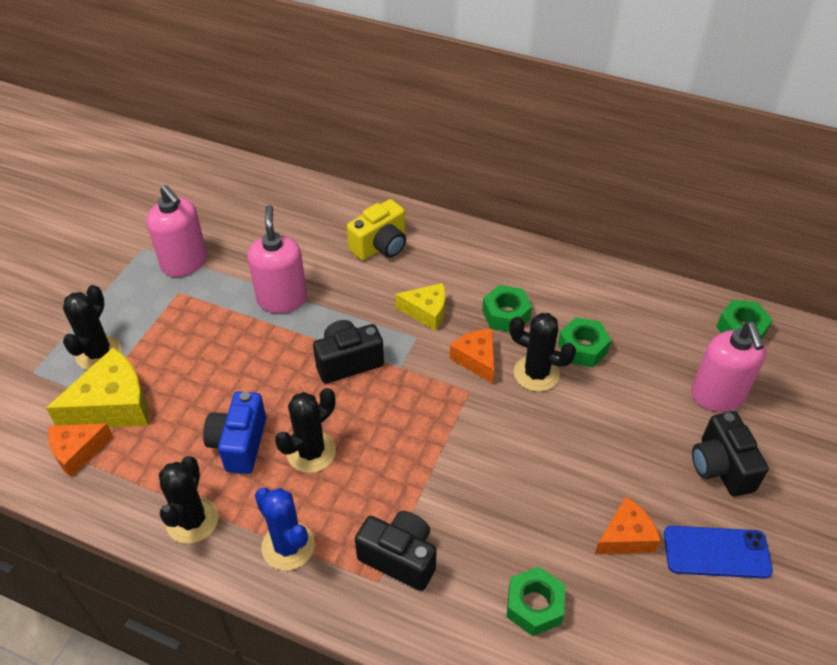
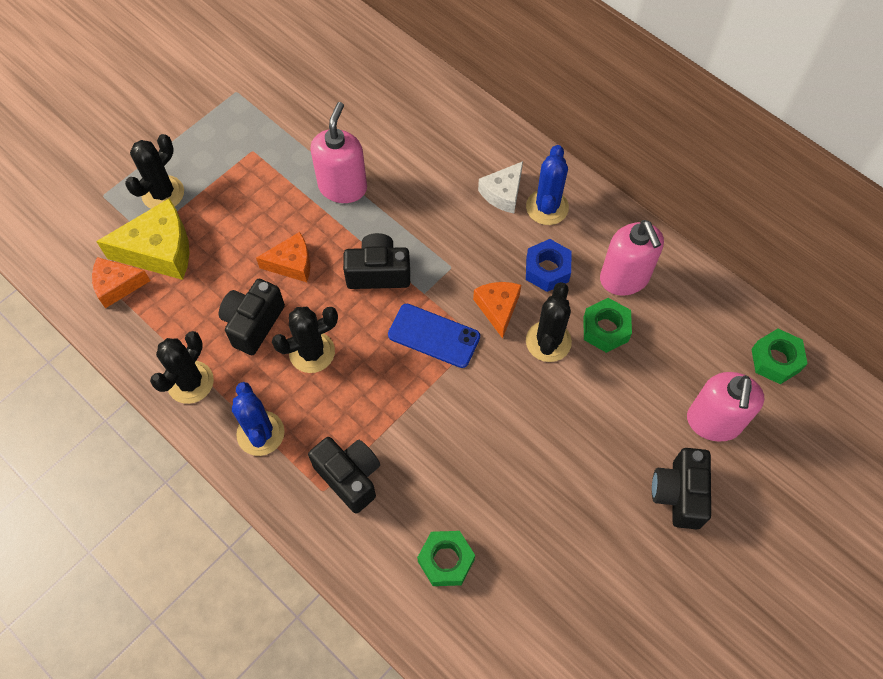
camera: 20 degrees right, 15 degrees up
(185, 263) = (268, 120): pink soap dispenser -> pink soap dispenser (624, 278)
(239, 444) = (253, 323): blue camera -> black camera
(380, 246) = (458, 156): yellow camera -> none
(426, 312) = (472, 243): yellow cheese -> none
(436, 264) = (503, 193): none -> white cheese
(481, 265) = (547, 207): none -> blue cactus
(506, 314) = (547, 270): green nut -> blue nut
(536, 373) = (548, 341): black cactus -> black cactus turned 60 degrees clockwise
(626, 537) = (556, 528): orange cheese -> orange cheese (292, 264)
(716, 552) = (632, 572): blue phone -> blue phone (434, 336)

